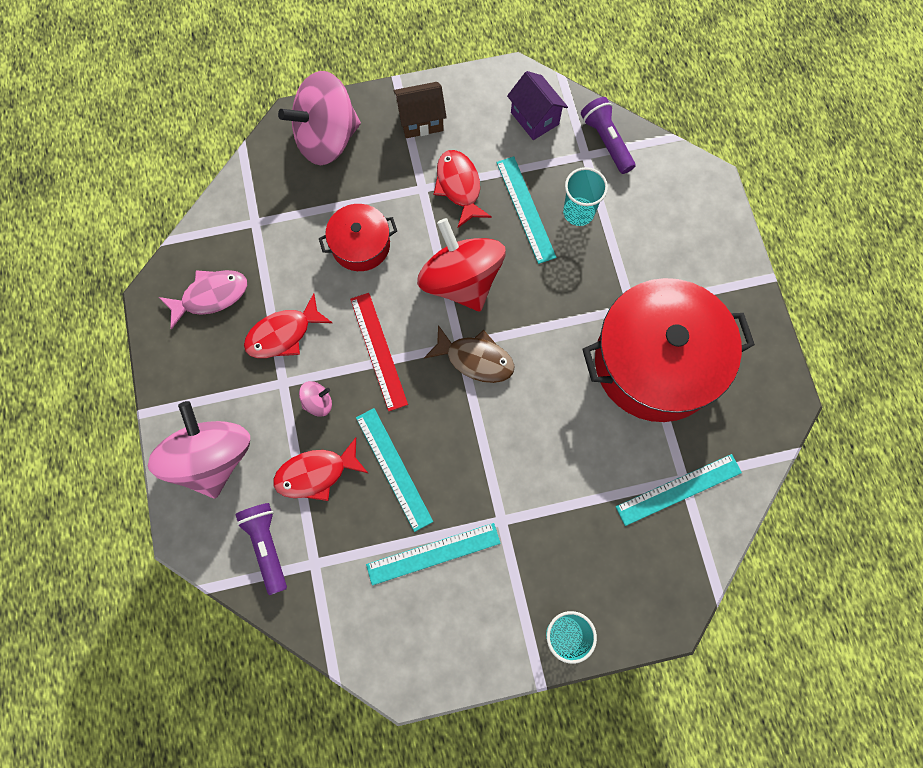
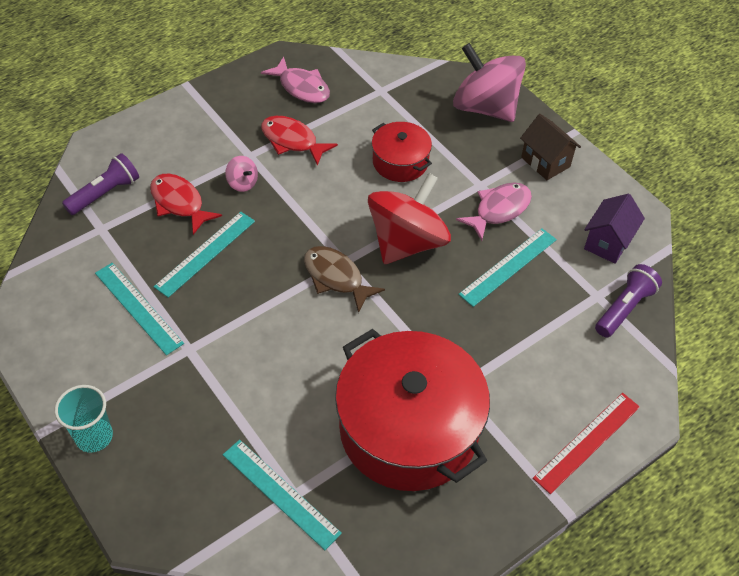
camera: 65 degrees right, 20 degrees down
(211, 458) = (166, 135): pink spinning top -> none
(378, 350) = (309, 207): red ruler -> red ruler (587, 442)
(459, 186) = (499, 210): red fish -> pink fish
(475, 359) = (336, 278): brown fish -> brown fish turned 135 degrees clockwise
(578, 212) = (532, 310): turquoise cup -> none

